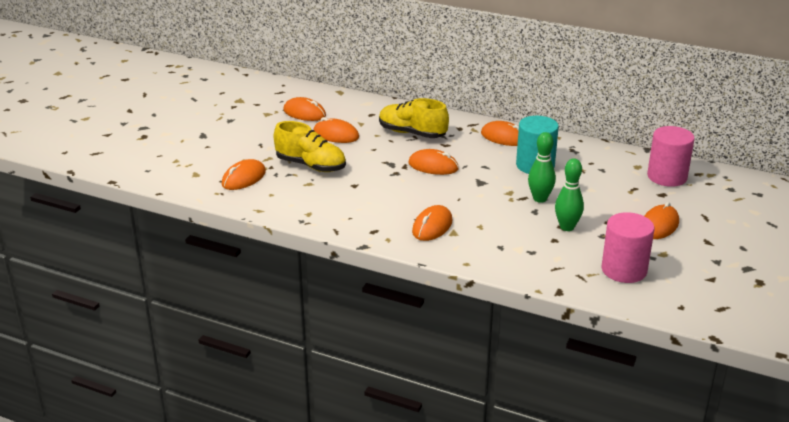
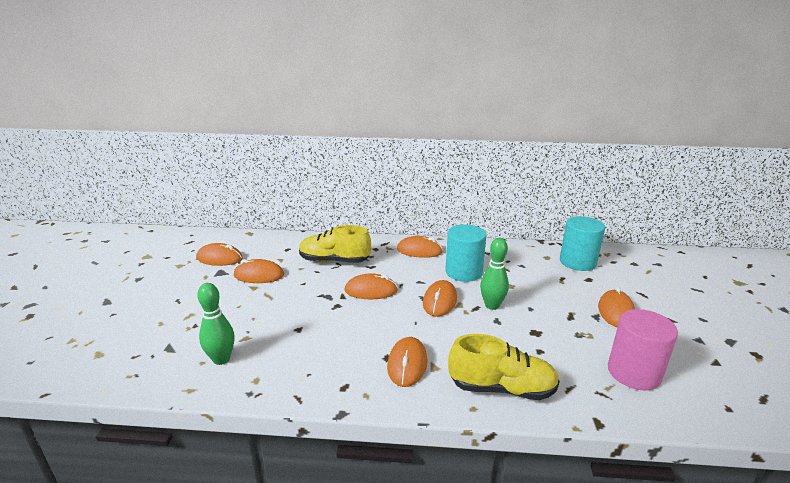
camera: 20 degrees left, 5 degrees down
(243, 178) = (163, 347): orange mouse -> orange mouse (440, 301)
(311, 166) = (242, 315): yellow shoe -> yellow shoe (501, 388)
(567, 227) = (539, 332): green bowling pin -> green bowling pin (221, 359)
(667, 177) = (577, 262): pink cylinder -> turquoise cylinder

